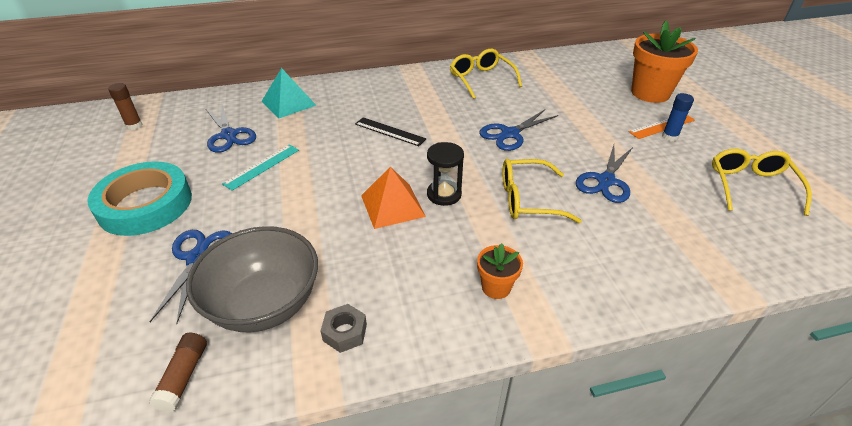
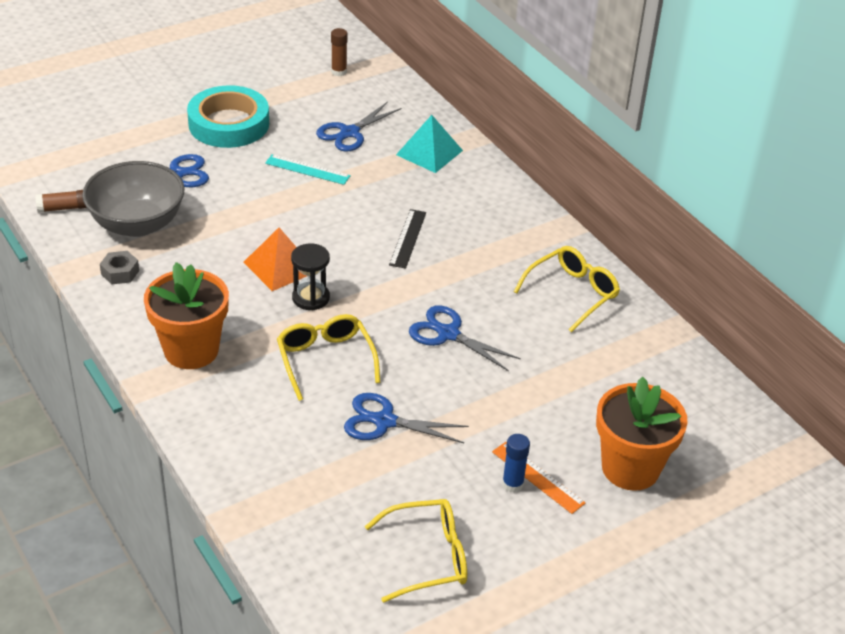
camera: 70 degrees right, 0 degrees up
(496, 287) = (191, 350): orange flower pot -> orange flower pot, size x2.00

